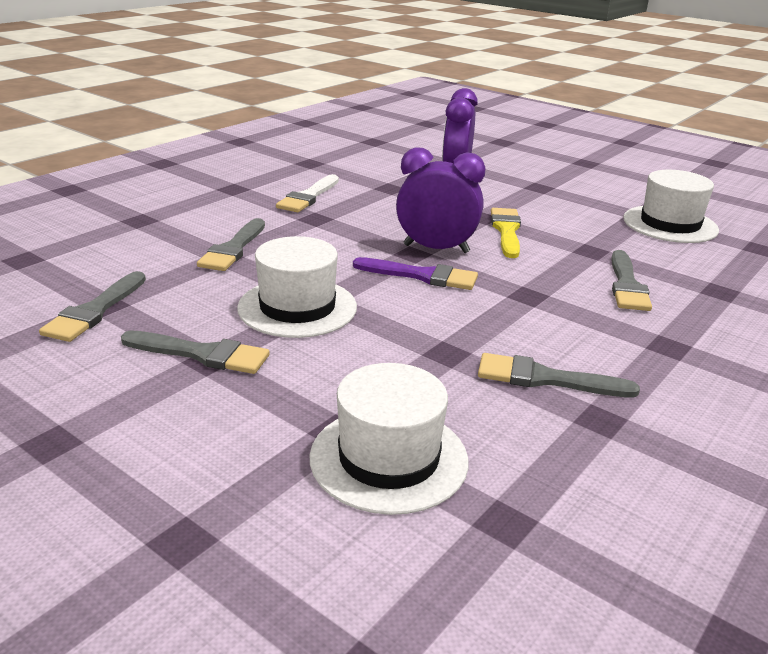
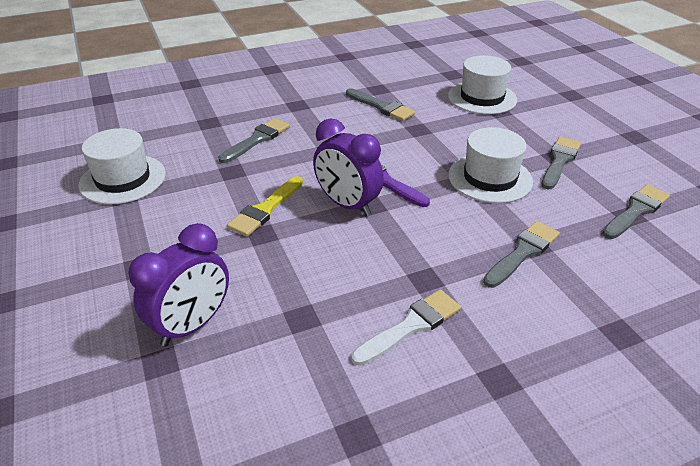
camera: 150 degrees left, 10 degrees up
(202, 354) = (559, 161): grey brush -> grey brush turned 75 degrees clockwise

